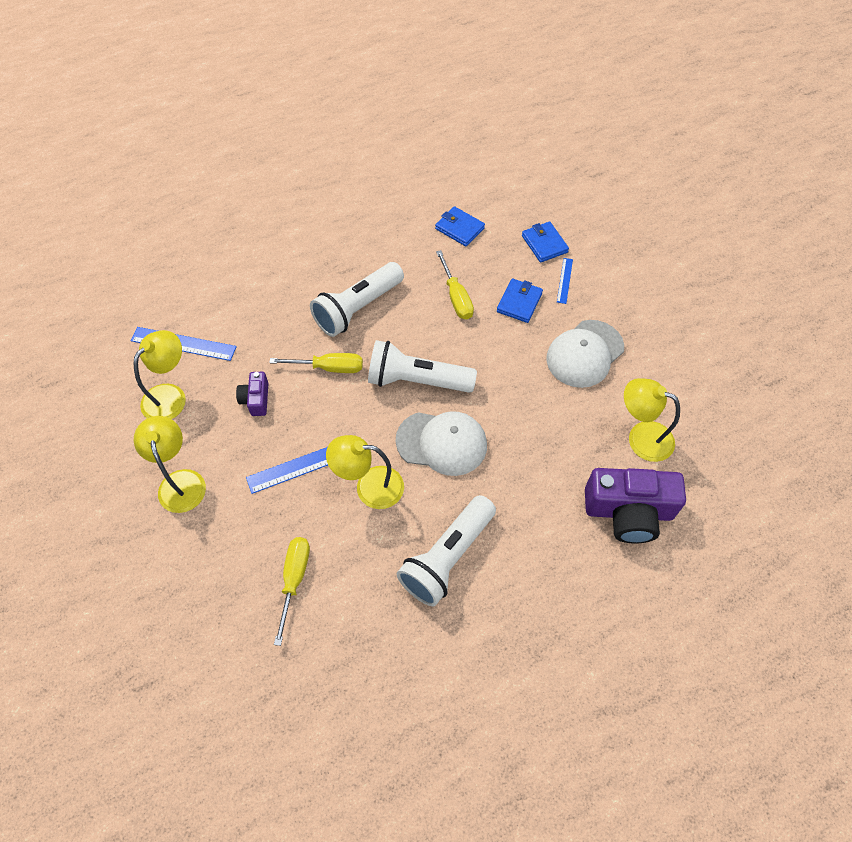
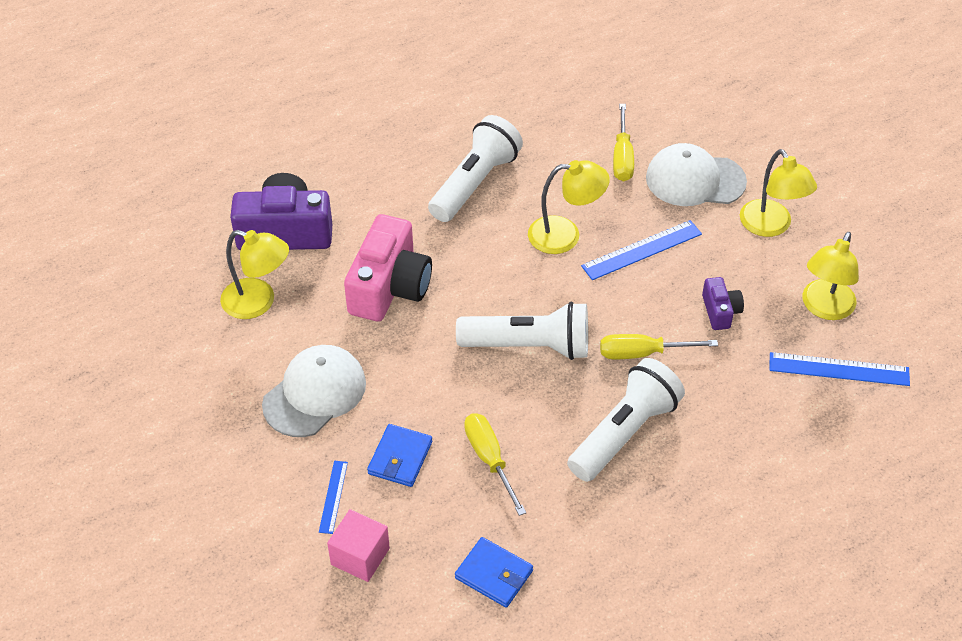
camera: 175 degrees right, 10 degrees down
(442, 443) = (491, 281): white cap -> white cap (695, 180)
(529, 444) = (389, 287): none -> pink camera
(544, 244) = (360, 556): blue wallet -> pink cube

